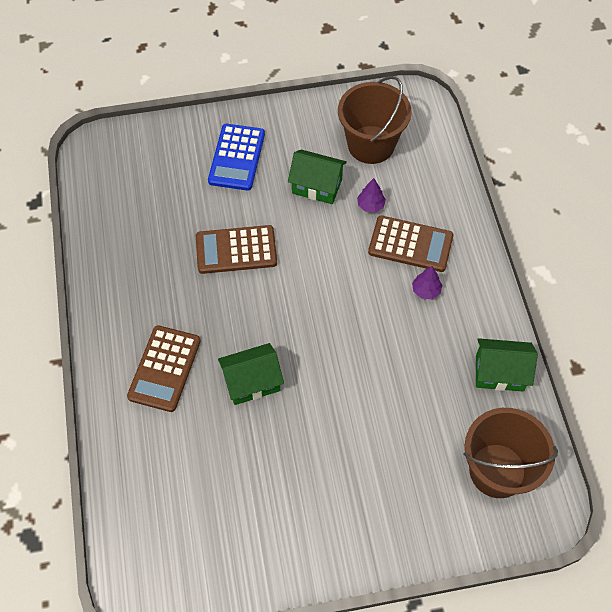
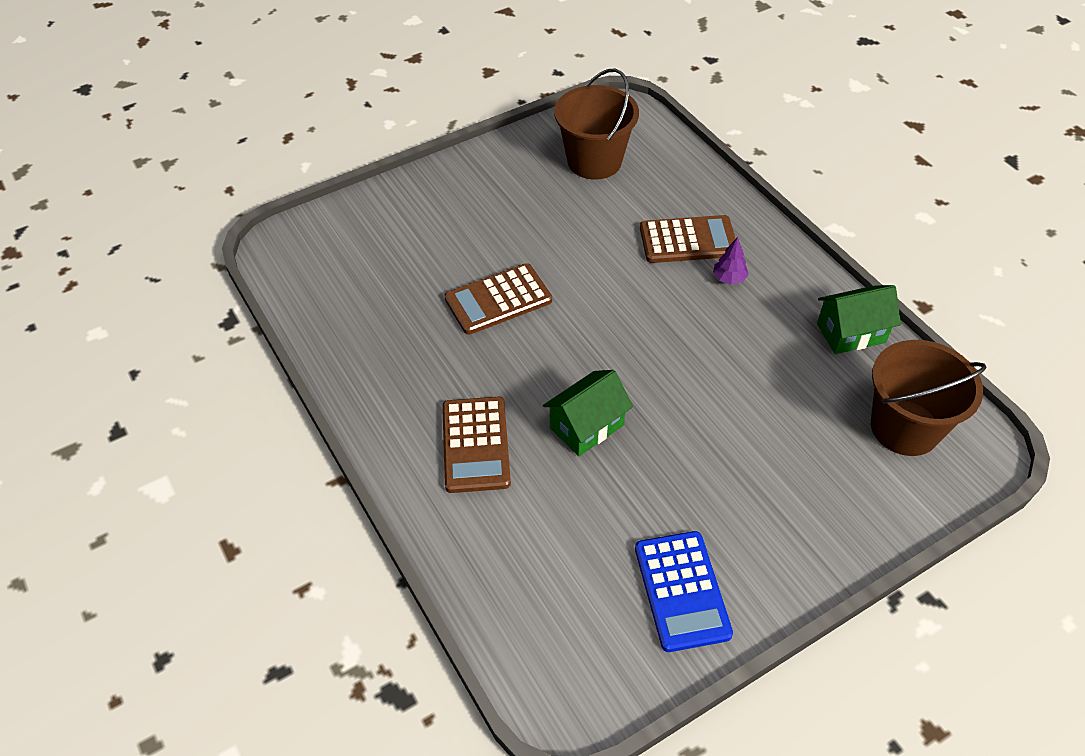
camera: 20 degrees left, 10 degrees down
(237, 157) = (452, 211): blue calculator -> blue calculator (682, 591)
(317, 186) = (557, 214): green house -> none
(370, 205) = (625, 216): purple tree -> none

